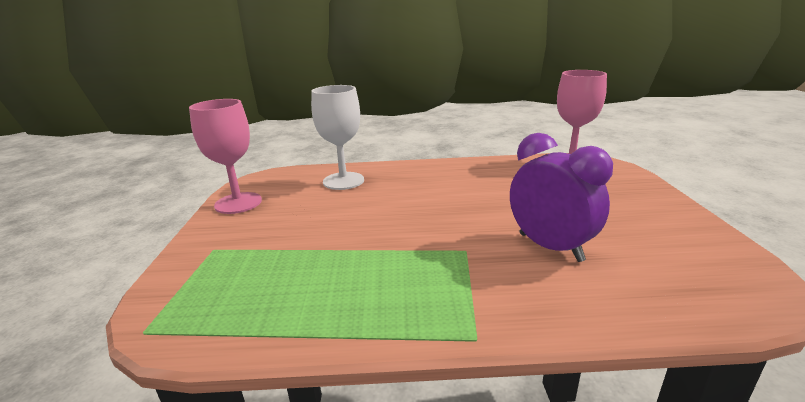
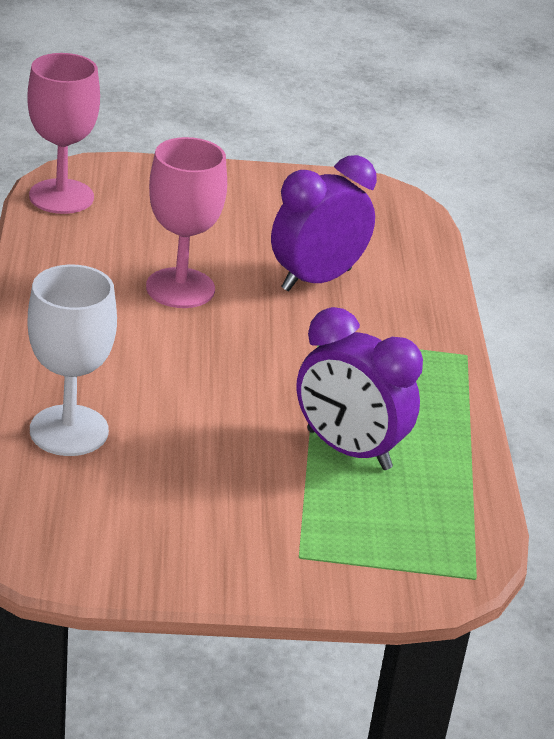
camera: 95 degrees left, 10 degrees up
(238, 203) = (138, 556): pink goblet -> pink goblet (180, 288)
(320, 266) = (348, 450): none -> purple clock

